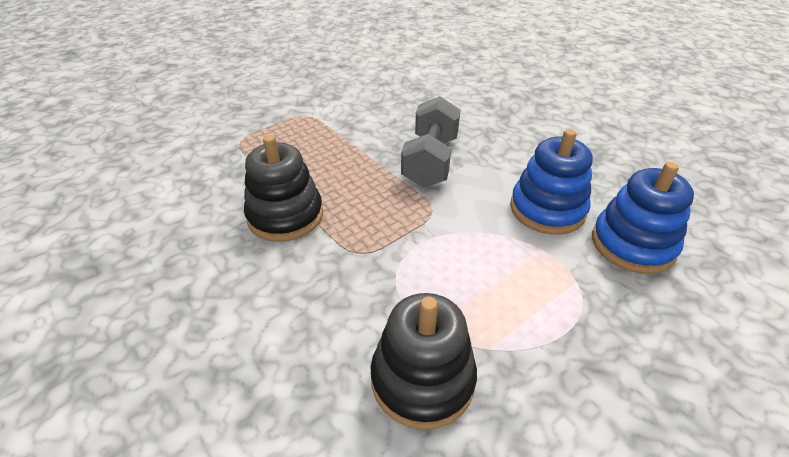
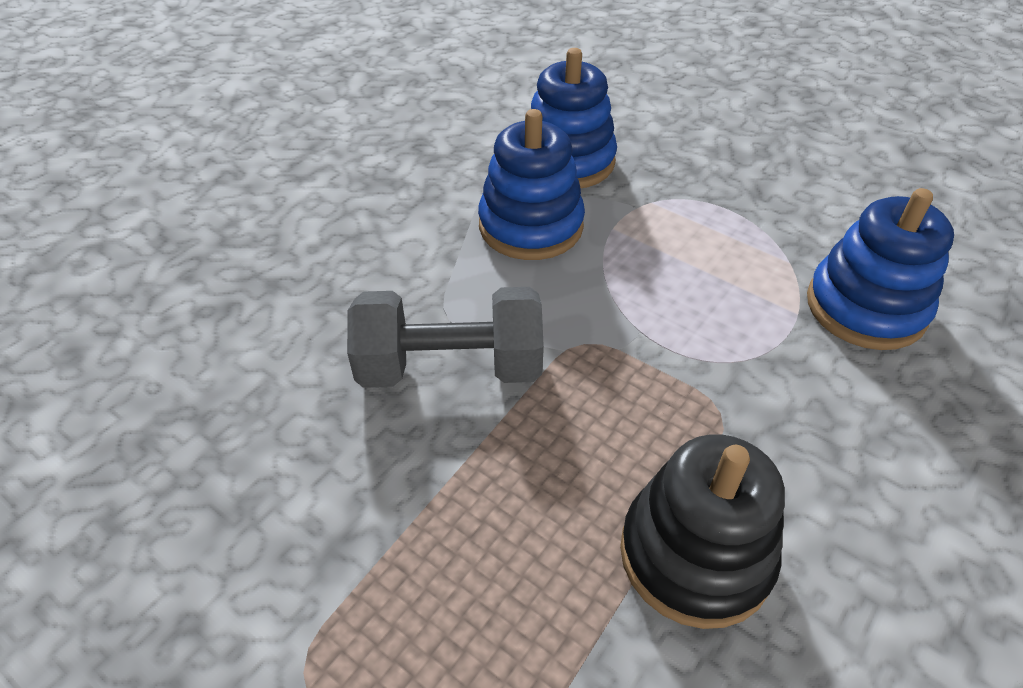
camera: 105 degrees left, 5 degrees up
(422, 379) = (865, 307): black stacking toy -> blue stacking toy

